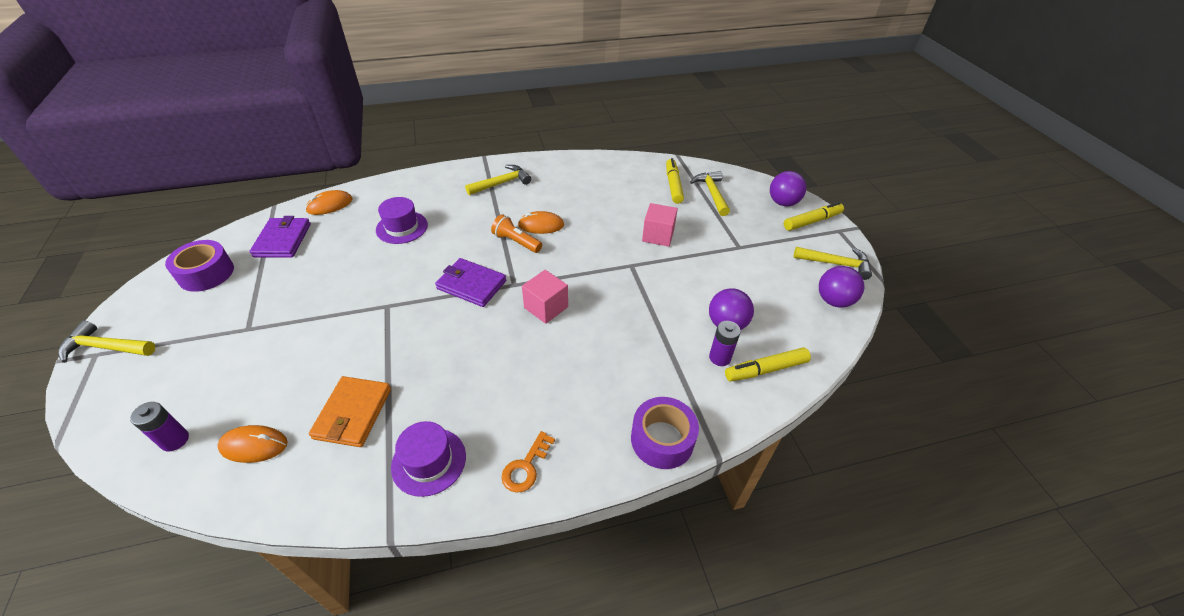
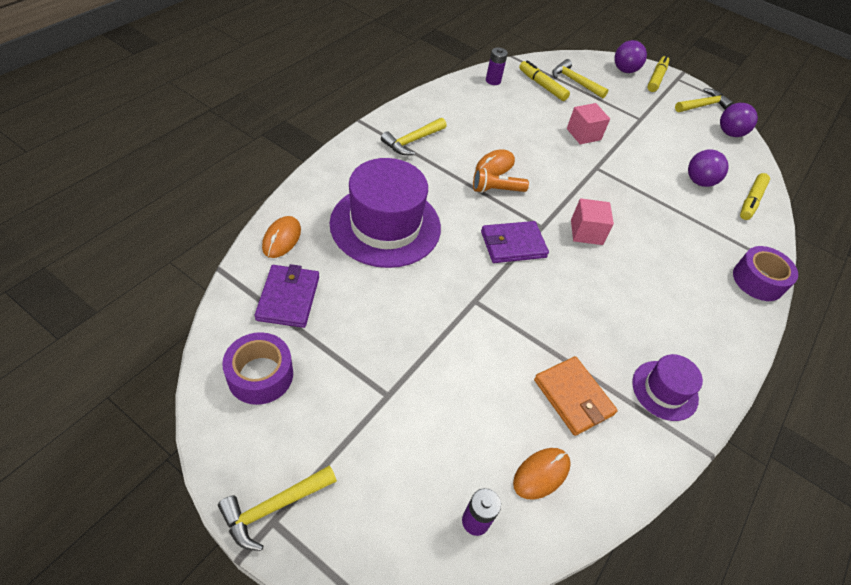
camera: 45 degrees left, 5 degrees up
(283, 240) = (288, 298): purple wallet -> purple wallet turned 45 degrees clockwise
(402, 227) = (385, 225): purple hat -> purple hat, size x1.93
(501, 183) = (412, 141): yellow hammer -> yellow hammer turned 150 degrees counterclockwise
(526, 467) = (718, 350): orange key -> none
(719, 357) = (722, 207): purple battery -> purple battery (493, 81)

